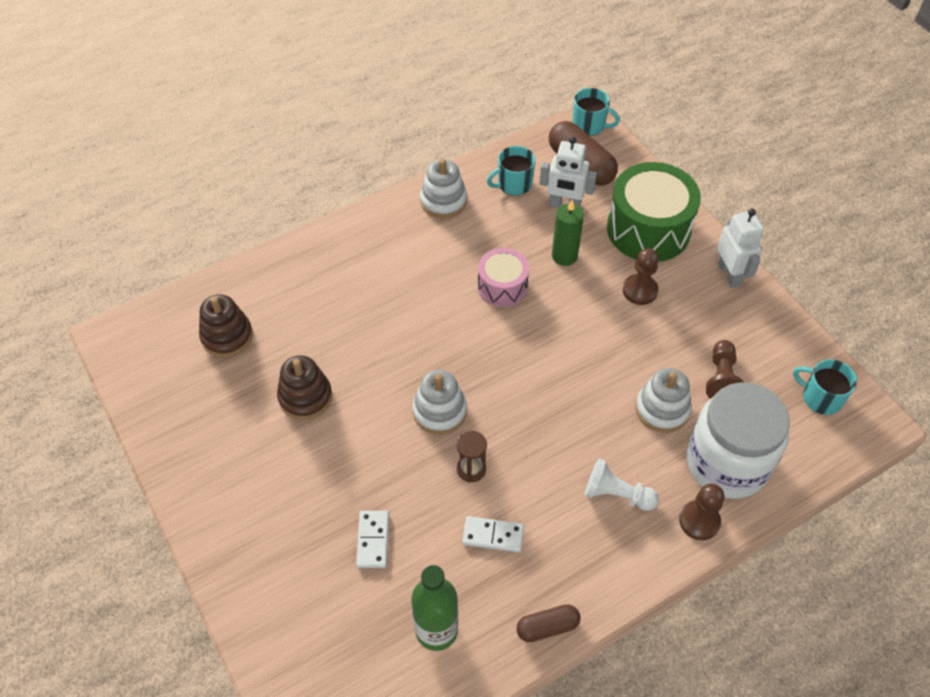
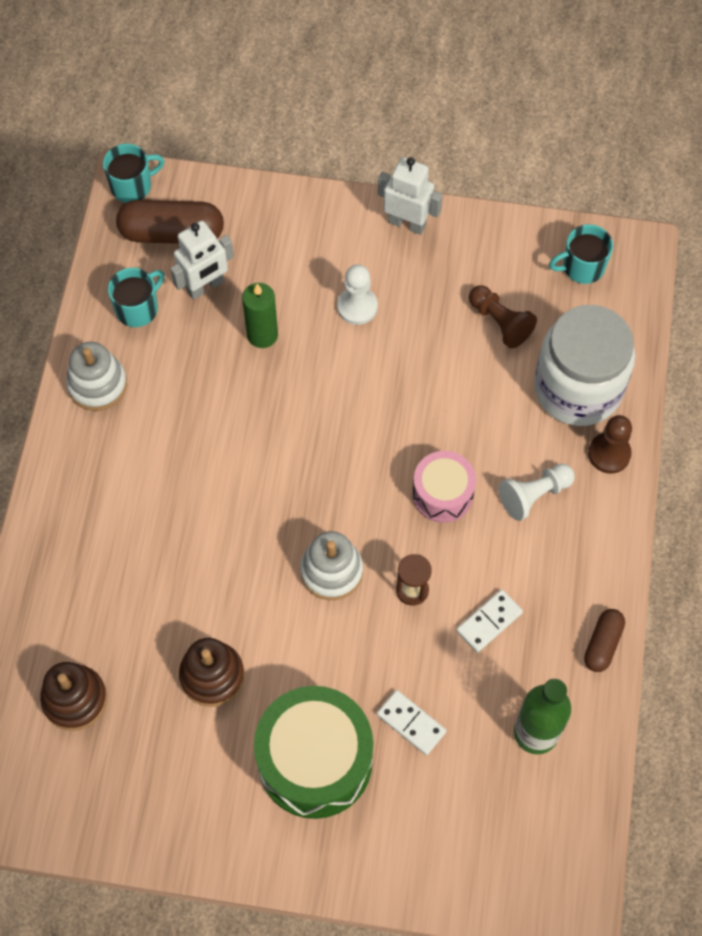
camera: 50 degrees left, 10 degrees up
(502, 287) = (247, 414): pink drum -> pink drum (442, 494)
(513, 184) = (138, 308): turquoise mug -> turquoise mug turned 150 degrees counterclockwise
(640, 290) = (357, 307): brown pawn -> white pawn
(648, 229) = (299, 243): green drum -> green drum (315, 761)
(662, 409) = (488, 393): white stacking toy -> none

